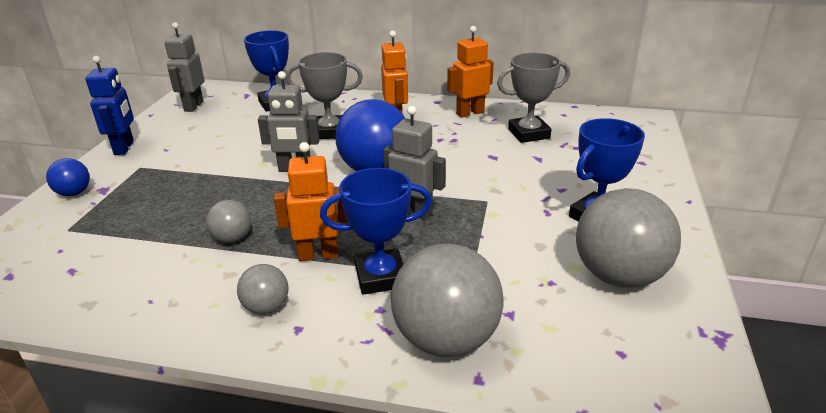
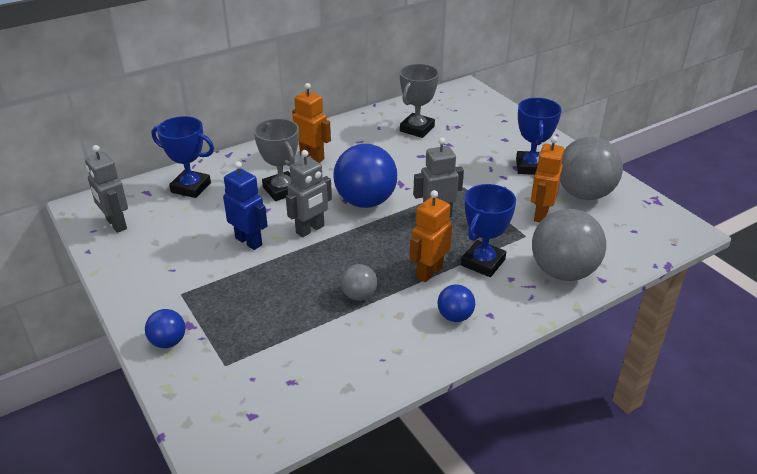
camera: 45 degrees left, 5 degrees up
(124, 148) = (130, 288): blue robot -> blue robot (249, 241)
(266, 307) = (455, 316): grey ball -> blue ball
(330, 132) = (282, 190): grey trophy -> grey trophy turned 75 degrees counterclockwise
(470, 113) = (355, 129): orange robot -> orange robot (540, 214)

